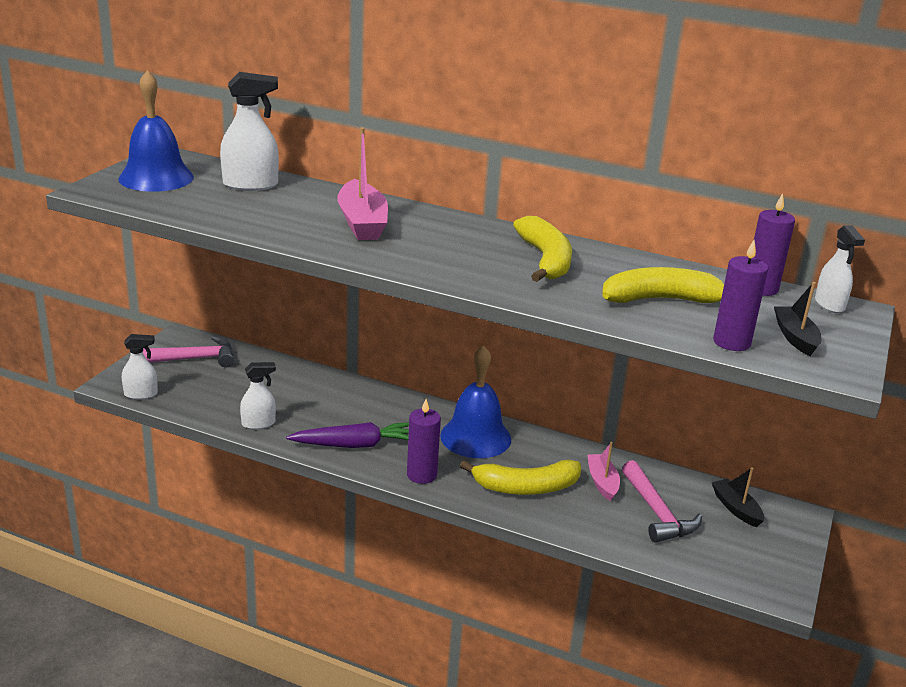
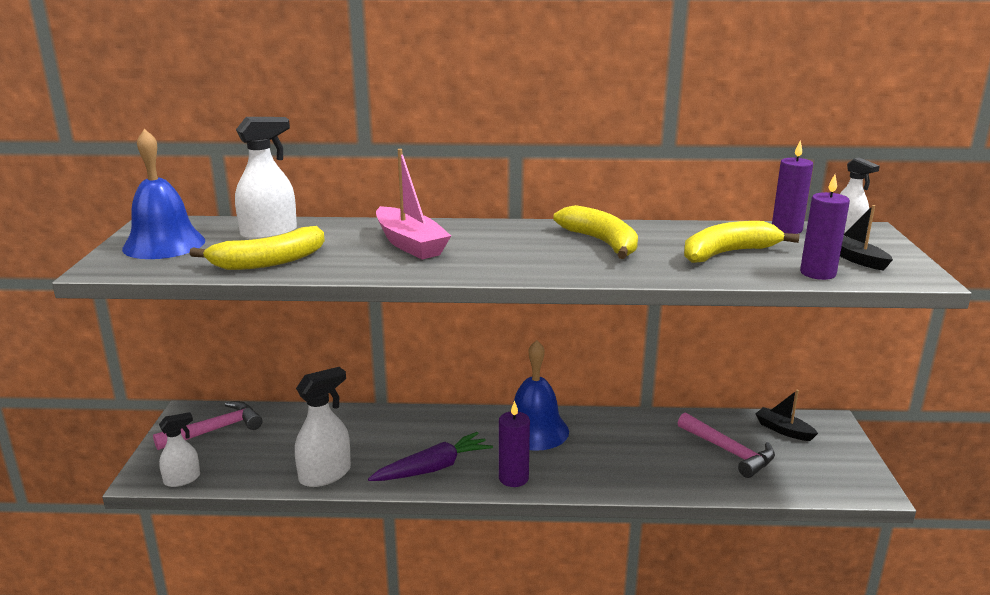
camera: 20 degrees left, 5 degrees down
(258, 423) = (325, 474): white spray bottle -> white spray bottle, size x1.58
(526, 487) = (610, 462): yellow banana -> yellow banana (269, 261)
(602, 482) = (667, 439): pink boat -> none

